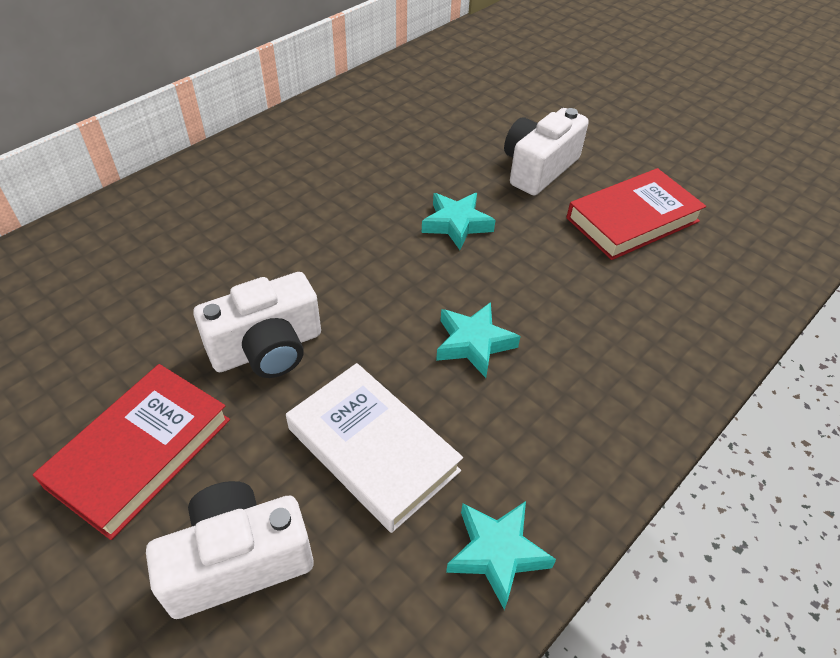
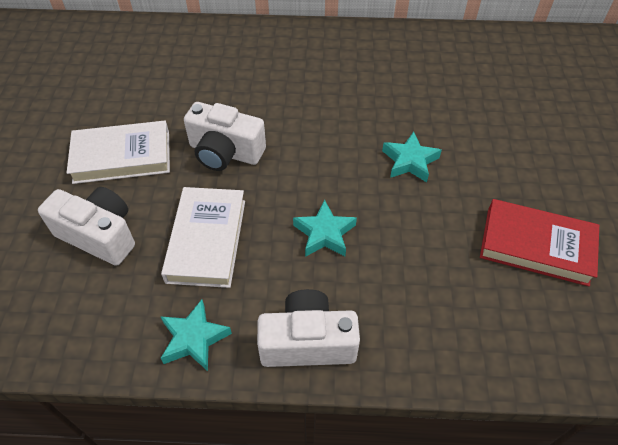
camera: 50 degrees right, 5 degrees up
(140, 452) = (122, 157): red book -> white book
(538, 168) = (517, 165): white camera -> white camera (308, 342)

